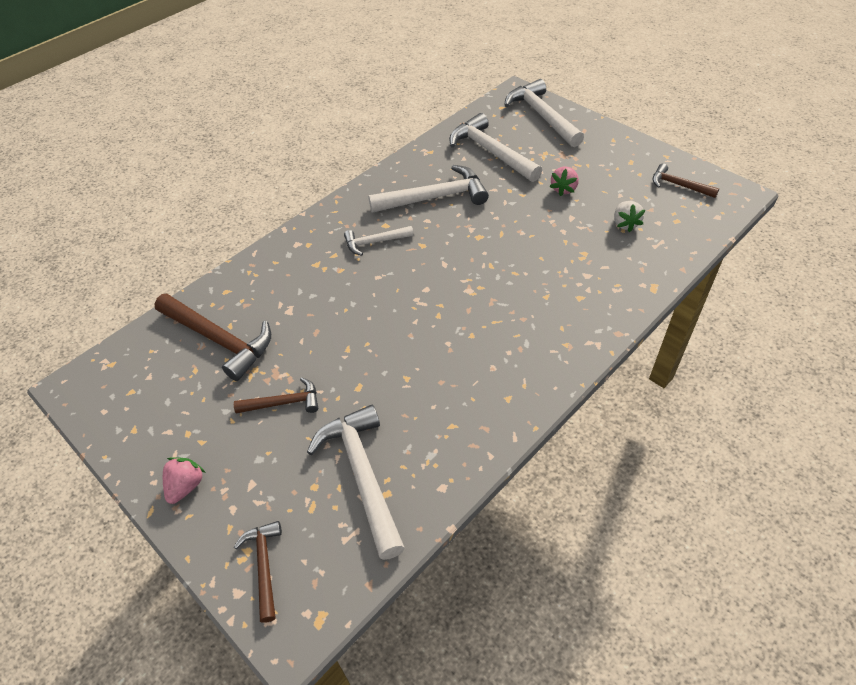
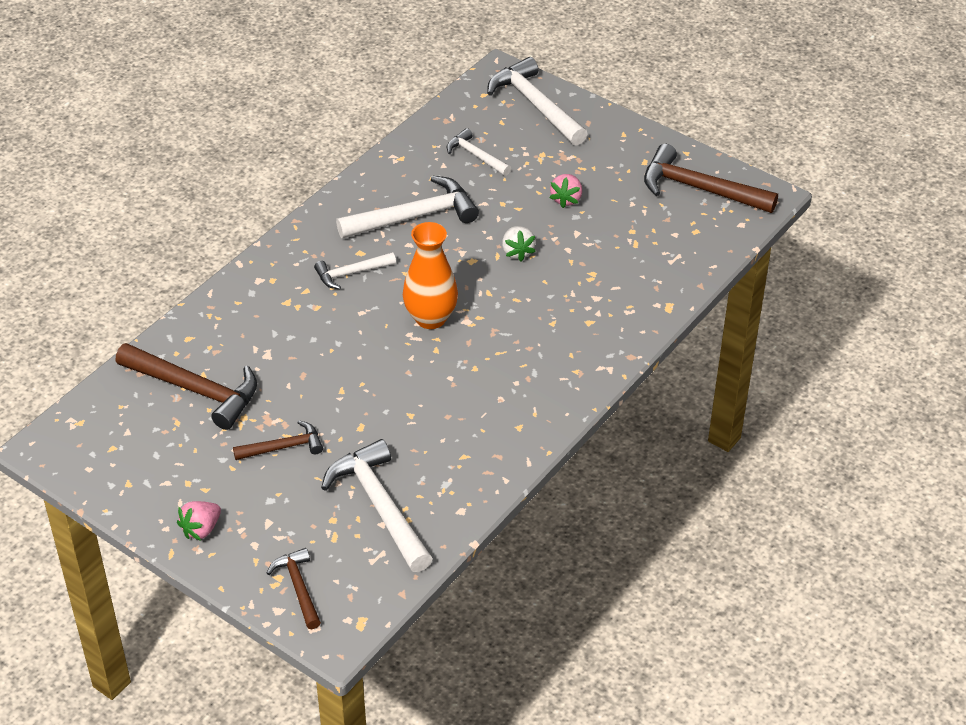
camera: 10 degrees left, 5 degrees down
(186, 486) = (201, 529): pink strawberry -> pink strawberry turned 150 degrees counterclockwise
(437, 285) = (430, 318): none -> orange vase
(491, 152) = (475, 155): white hammer -> white hammer, size x0.56
(625, 224) = (637, 237): white strawberry -> white strawberry (517, 252)
(678, 185) = (699, 189): brown hammer -> brown hammer, size x1.79

